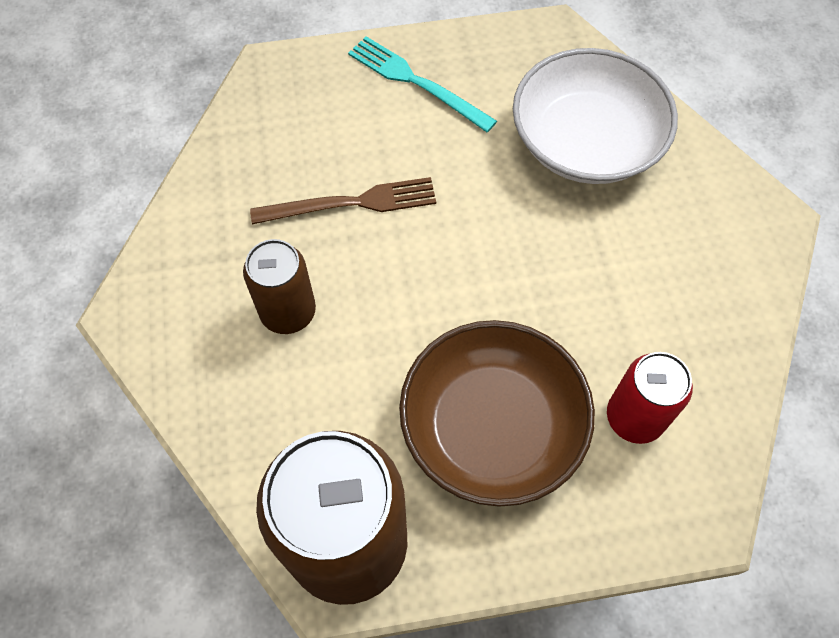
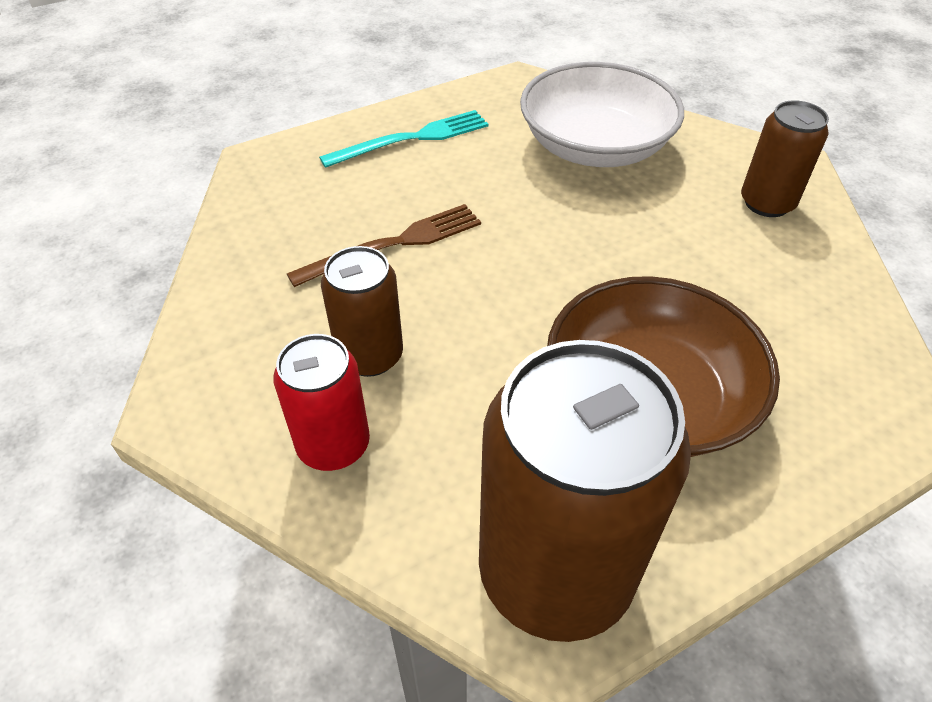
camera: 20 degrees left, 15 degrees down
(416, 82) = (412, 139): turquoise fork -> turquoise fork turned 135 degrees clockwise
(634, 417) = (782, 346): red can -> red can (333, 445)
(716, 261) = (767, 203): none -> brown can

